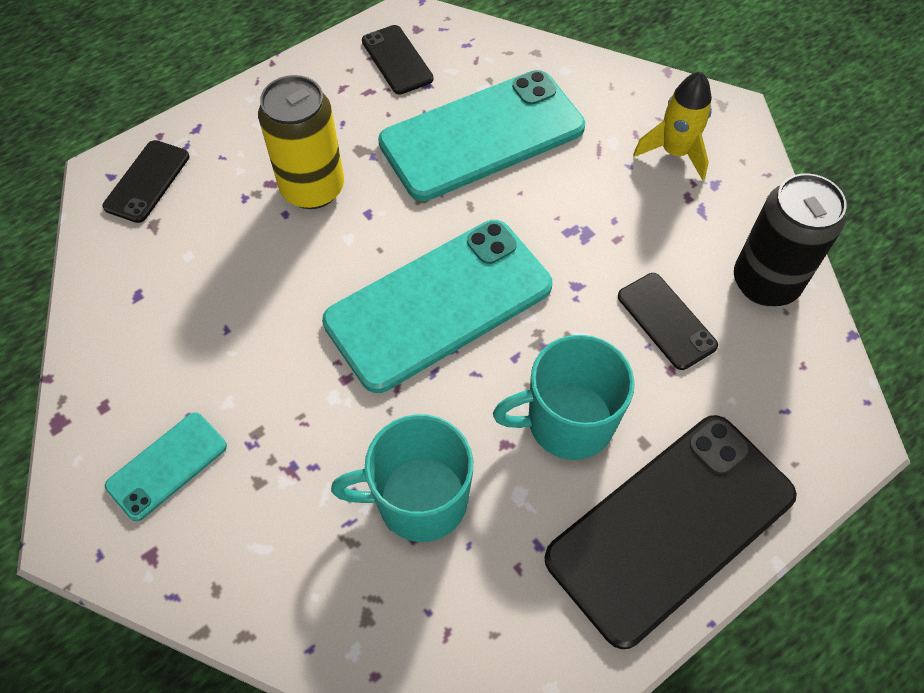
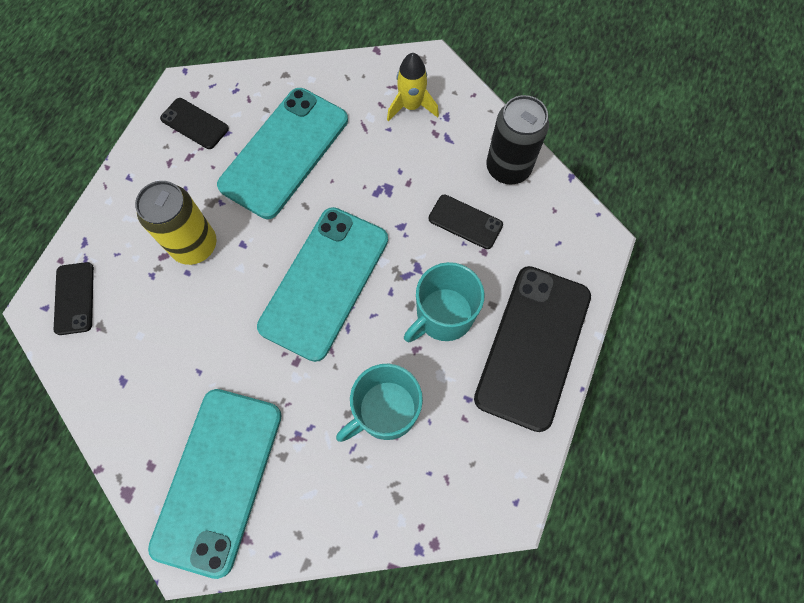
camera: 30 degrees left, 10 degrees up
(167, 466) = (218, 479): turquoise phone -> turquoise phone, size x2.10

